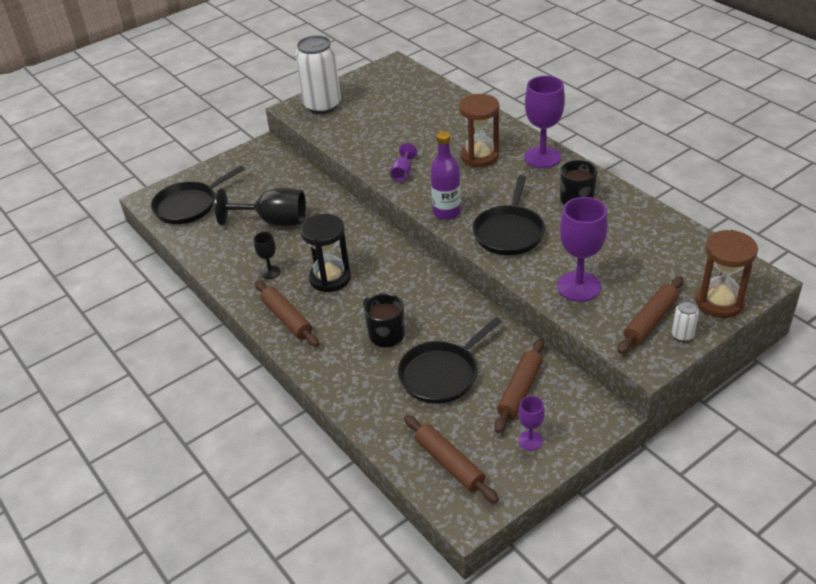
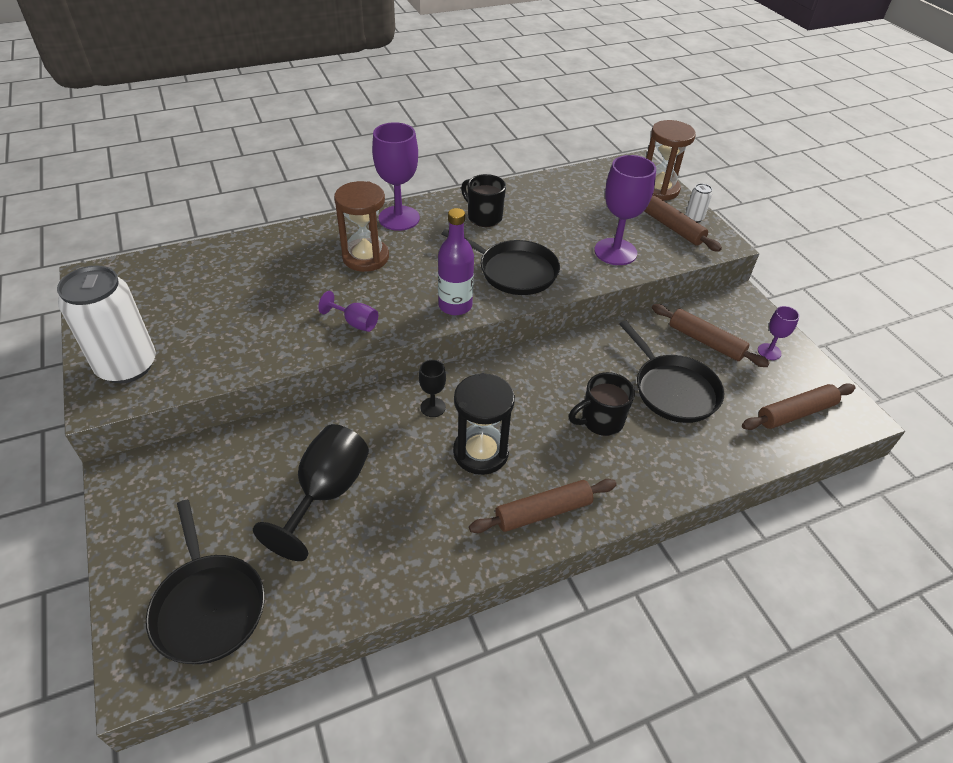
camera: 80 degrees left, 5 degrees up
(270, 272) = (439, 515): black goblet -> black goblet (433, 407)

